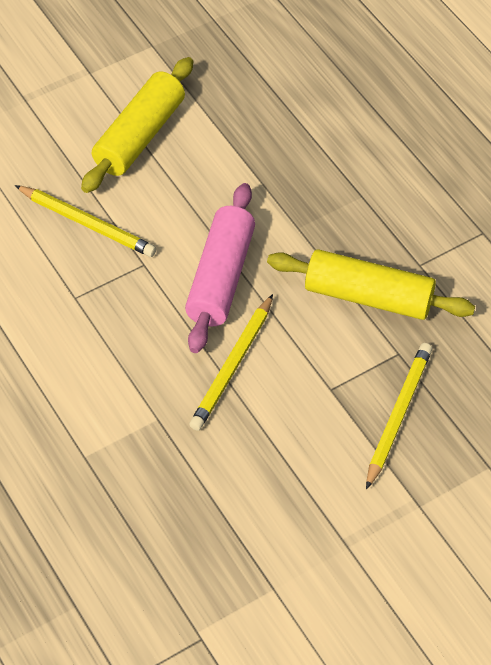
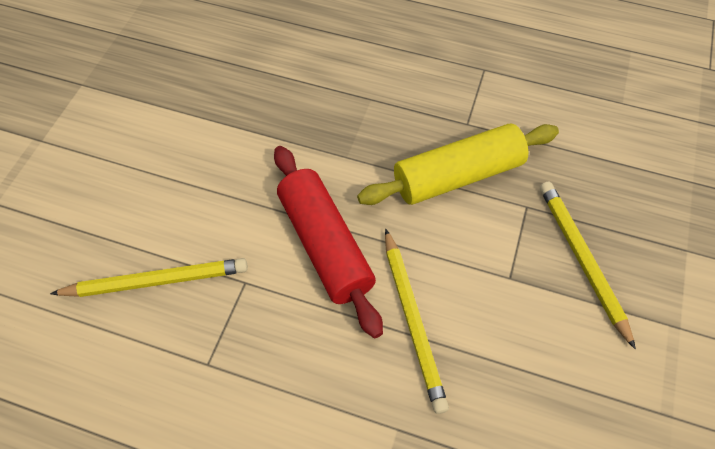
camera: 40 degrees left, 5 degrees up
(139, 136) = (137, 167): yellow rolling pin -> none
(221, 278) = (325, 245): pink rolling pin -> red rolling pin

